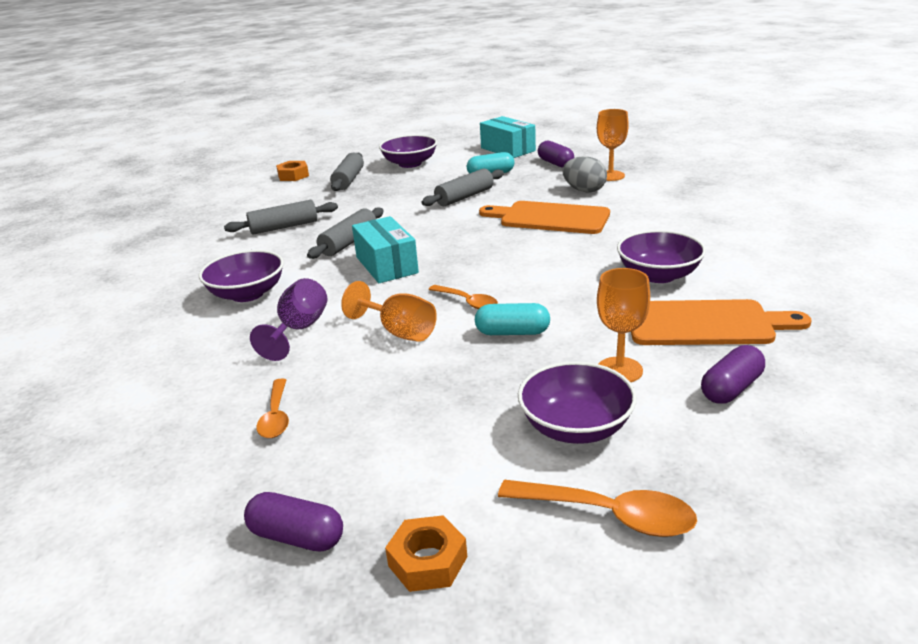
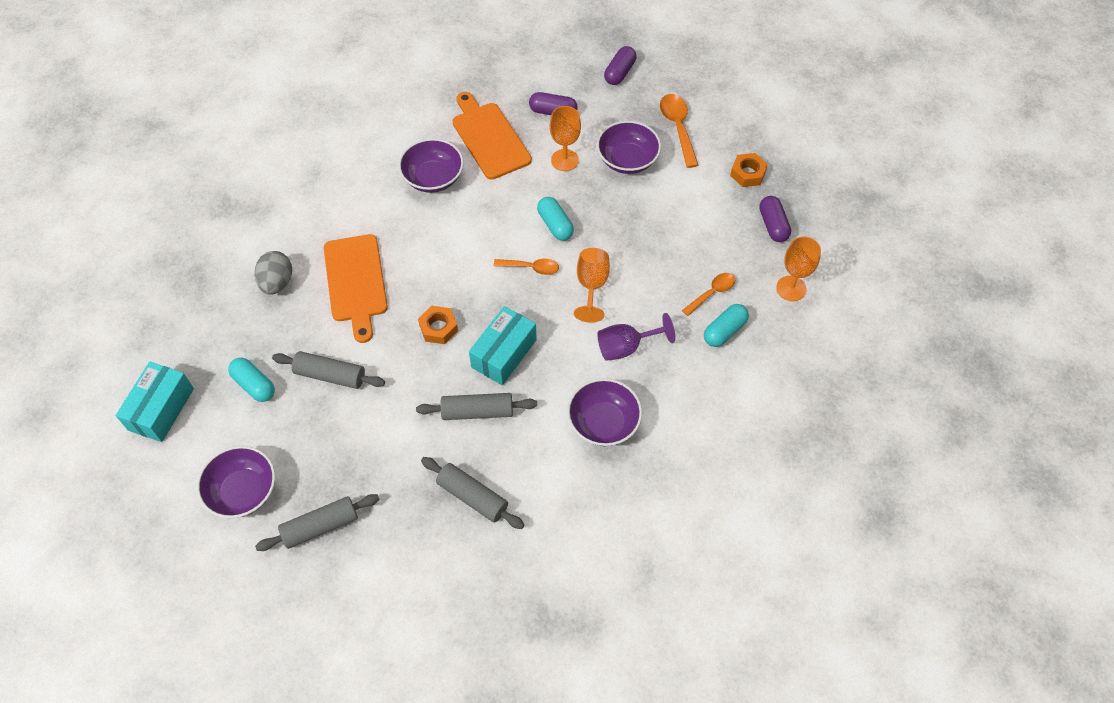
camera: 125 degrees left, 30 degrees up
(218, 404) = (724, 331): none -> turquoise capsule
(293, 176) = (327, 608): orange nut -> orange nut (438, 328)
(468, 302) = (531, 268): orange spoon -> orange spoon turned 90 degrees clockwise
(555, 163) = (201, 339): purple capsule -> purple capsule (619, 72)
(610, 176) = (227, 276): orange goblet -> orange goblet (791, 288)

